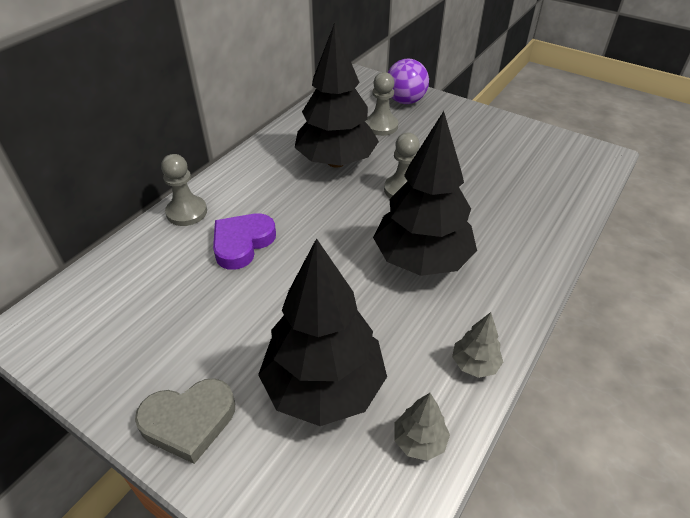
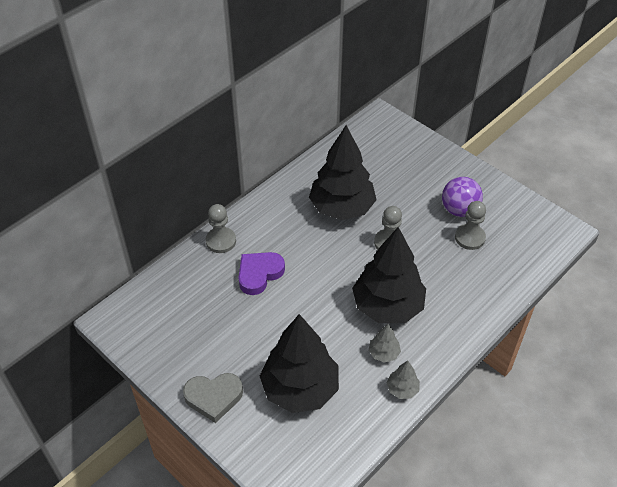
camera: 10 degrees right, 5 degrees up
(381, 126) = (387, 175): grey pawn -> grey pawn (470, 238)
(405, 101) = (414, 149): purple ball -> purple ball (459, 210)
(419, 441) = (353, 432): grey tree -> grey tree (383, 353)

